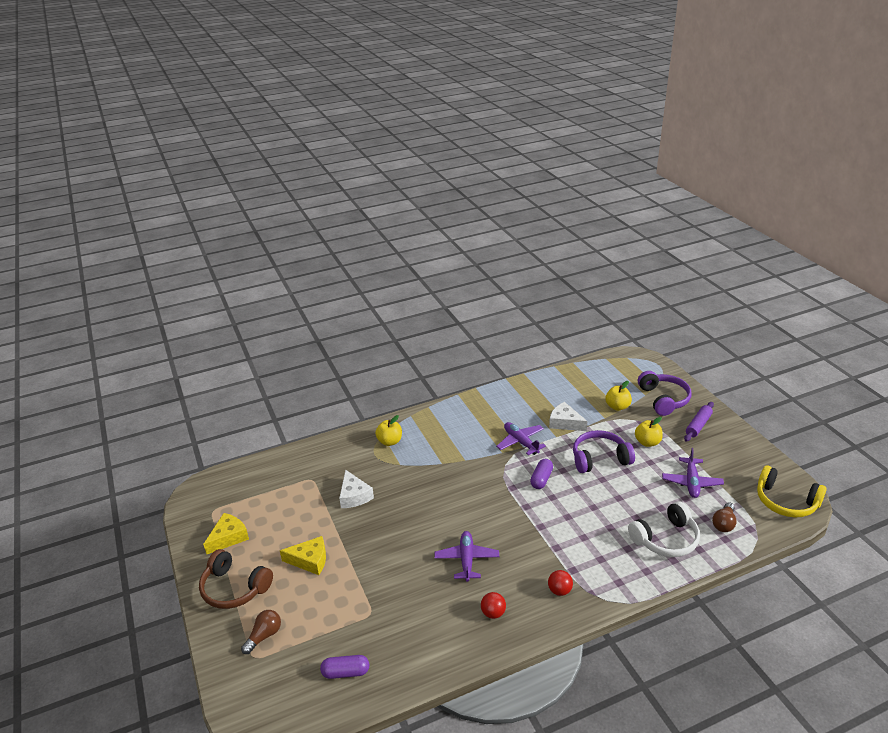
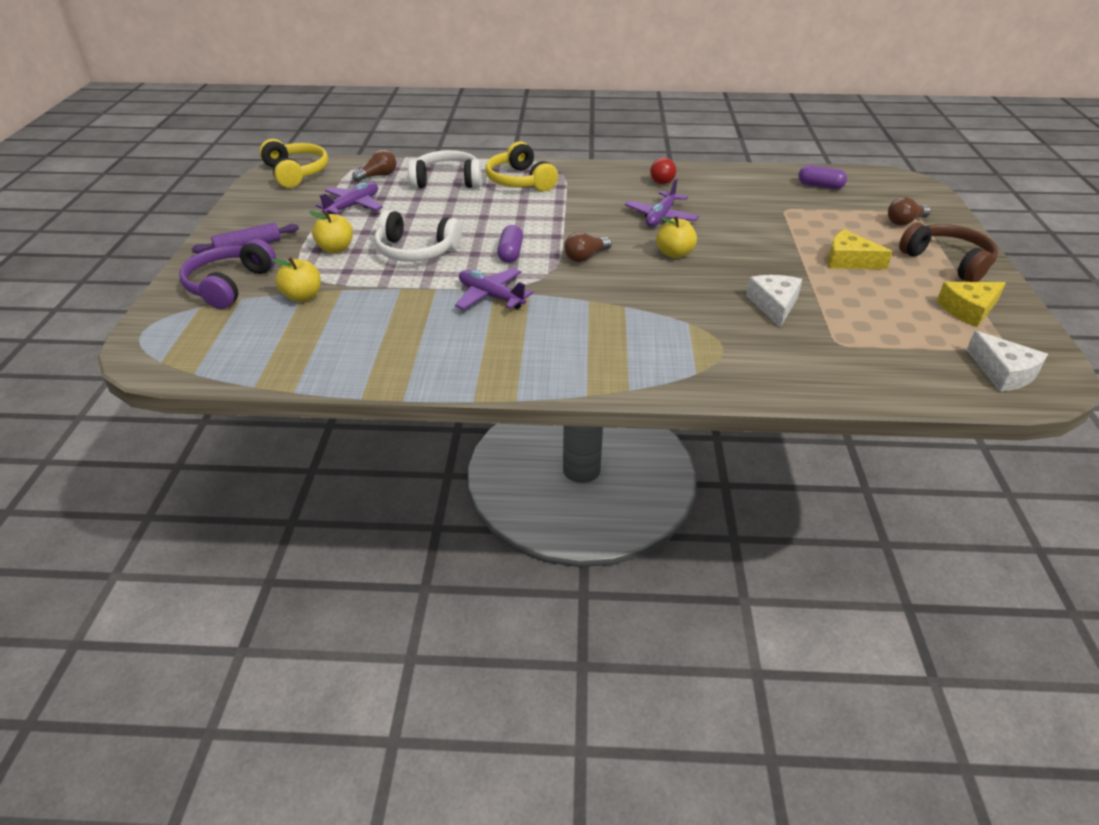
camera: 155 degrees left, 5 degrees up
(389, 441) = (689, 358): yellow apple -> yellow apple (674, 253)
(492, 494) = (585, 257): none -> brown light bulb
(521, 442) = (491, 297): purple plane -> purple plane turned 135 degrees clockwise
(541, 479) = (510, 253): purple capsule -> purple capsule turned 45 degrees counterclockwise
(559, 590) = (587, 179): red ball -> none
(565, 423) = (402, 300): white cheese -> white cheese (1003, 372)
(599, 458) = (416, 251): purple headphones -> white headphones
(611, 564) = (520, 181): none -> yellow headphones

